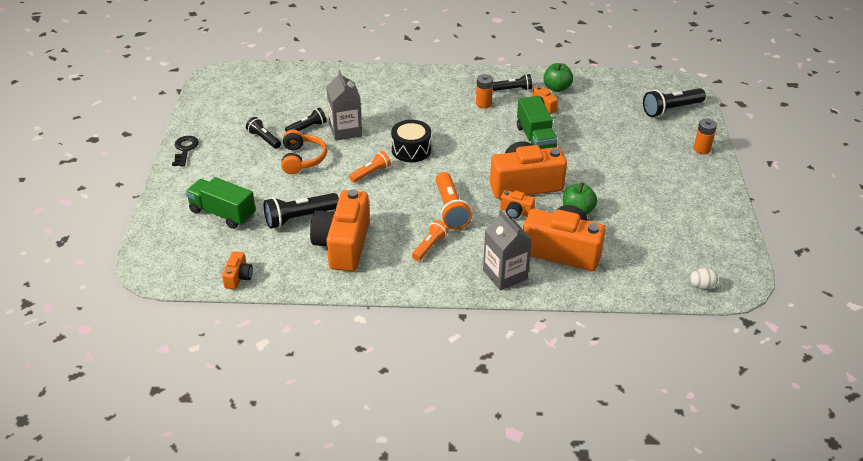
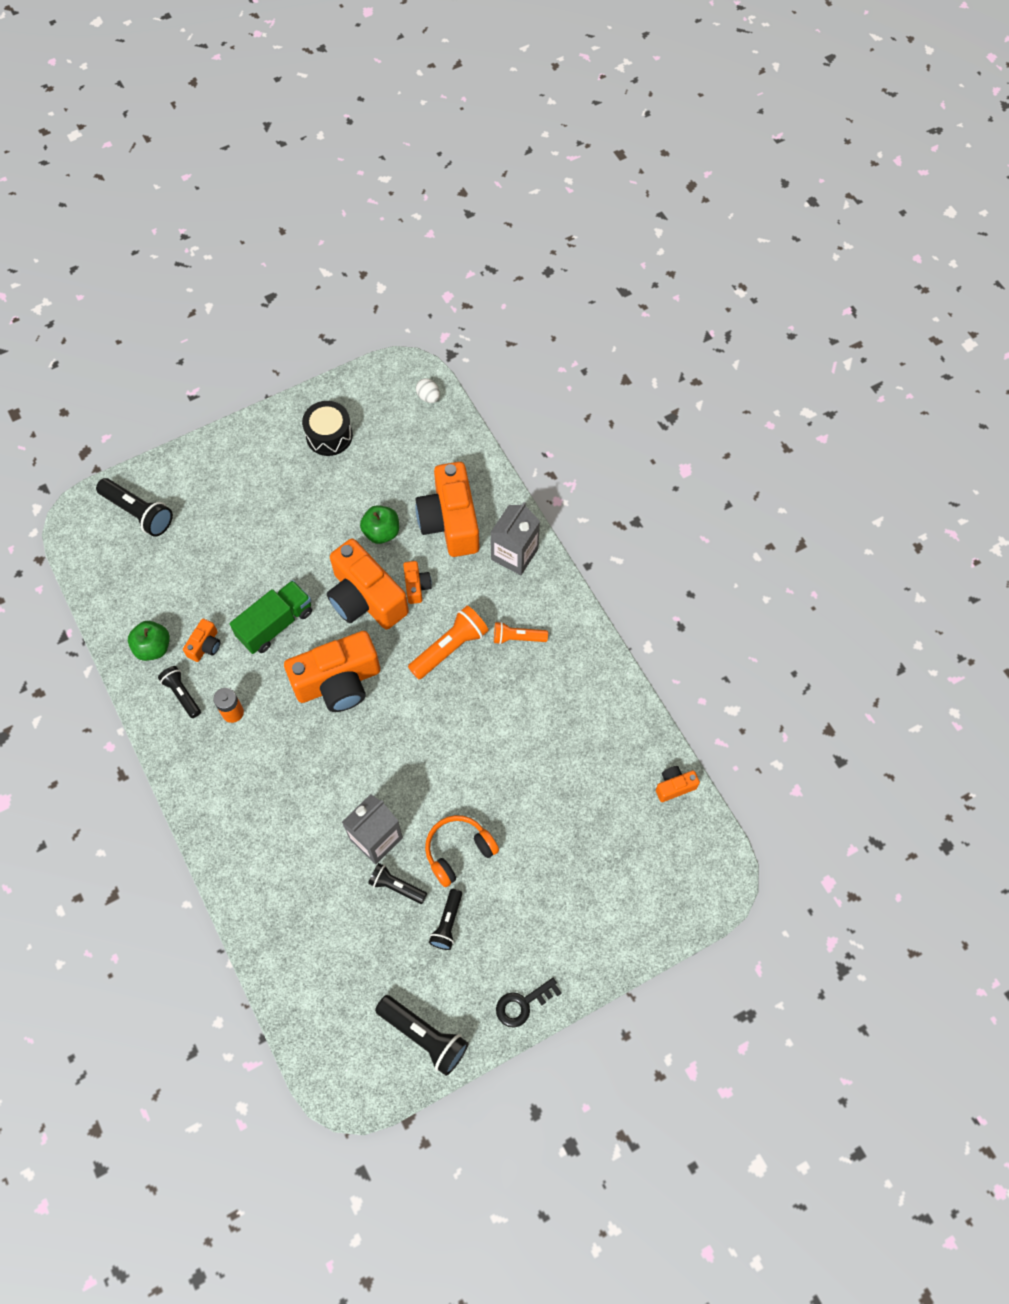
camera: 120 degrees left, 25 degrees up
(222, 213) = (599, 872): green truck -> none
(299, 218) = (556, 786): black flashlight -> black flashlight (424, 1036)
(343, 245) = (567, 718): orange camera -> orange camera (338, 682)
(371, 173) = (438, 761): orange flashlight -> none
(411, 150) = (371, 742): black drum -> black drum (329, 435)
(701, 149) = (204, 460): orange battery -> none

